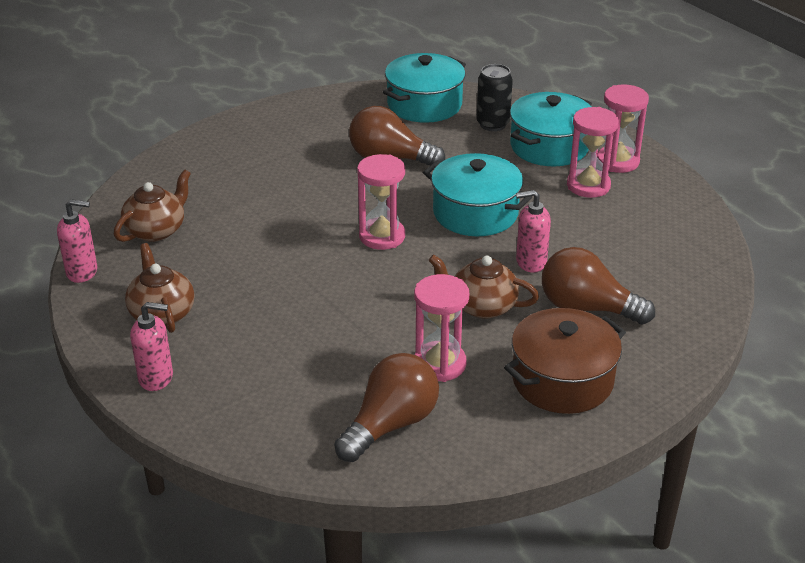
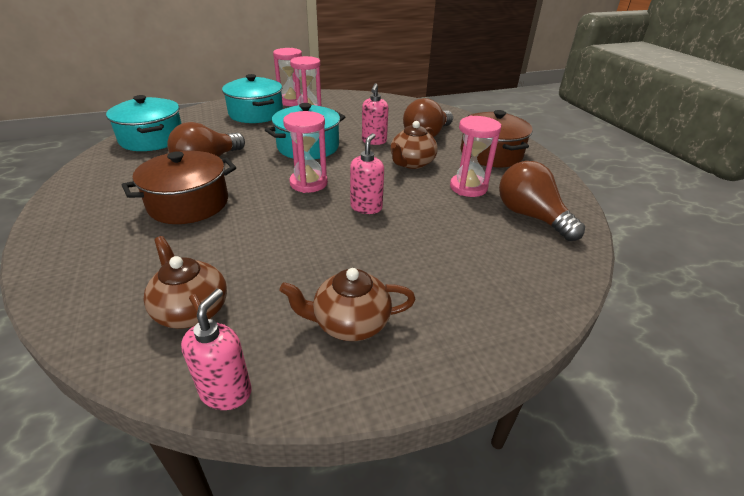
camera: 75 degrees left, 0 degrees up
(156, 378) = (458, 340): pink soap dispenser -> pink soap dispenser (366, 207)
(303, 176) = (189, 203): none -> brown pot
(493, 124) = (209, 123): black can -> none

